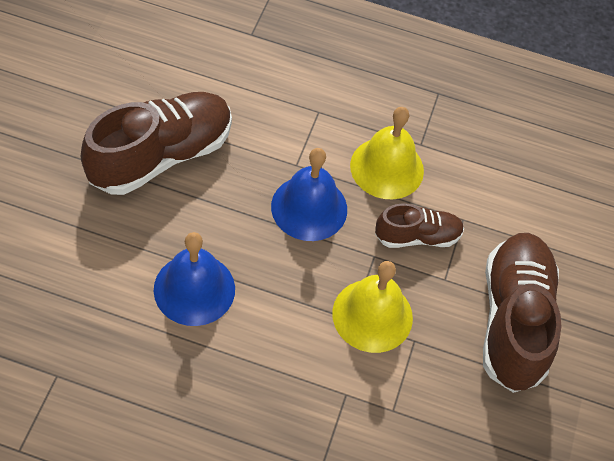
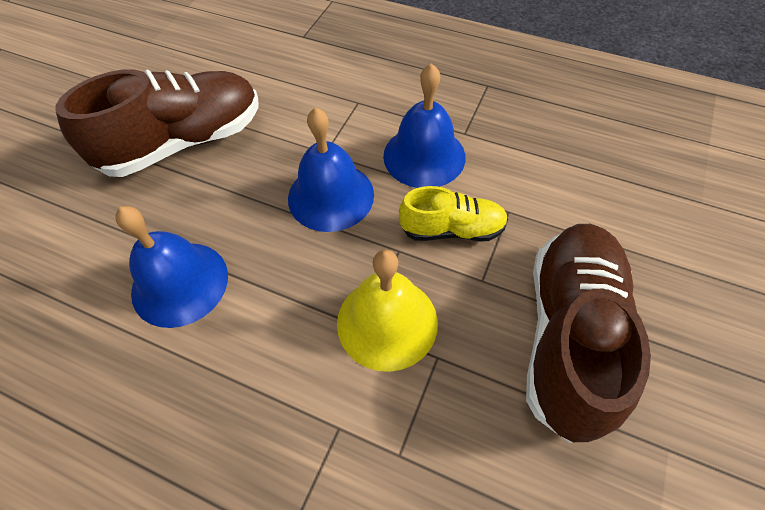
camera: 15 degrees right, 0 degrees up
(387, 168) = (424, 156): yellow bell -> blue bell
(417, 237) = (452, 229): brown shoe -> yellow shoe

